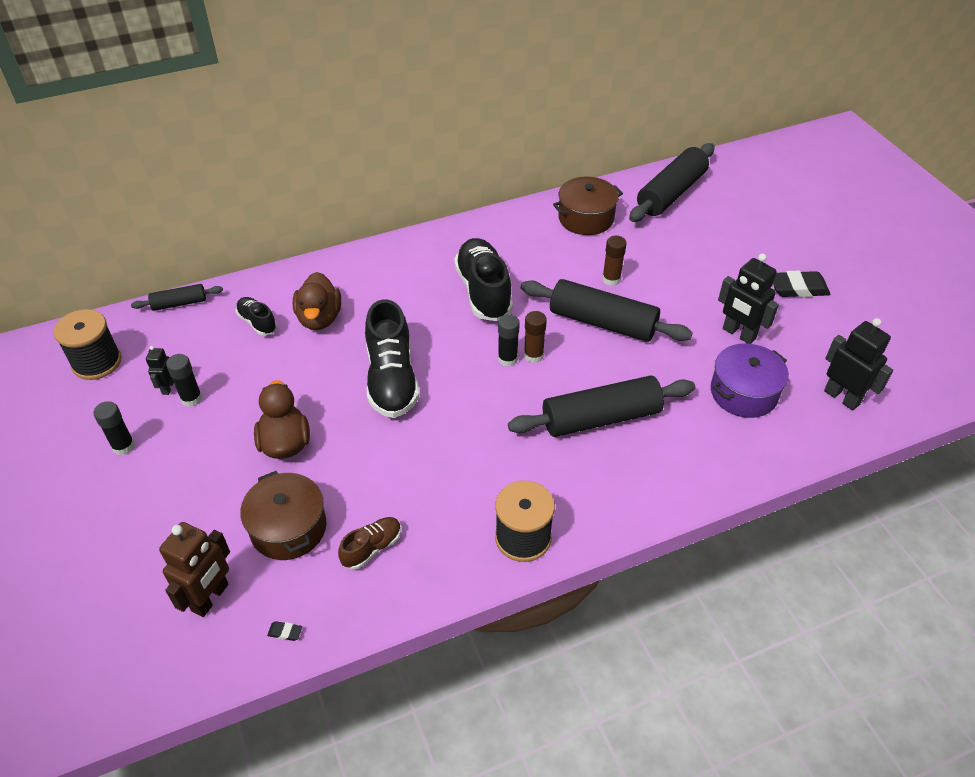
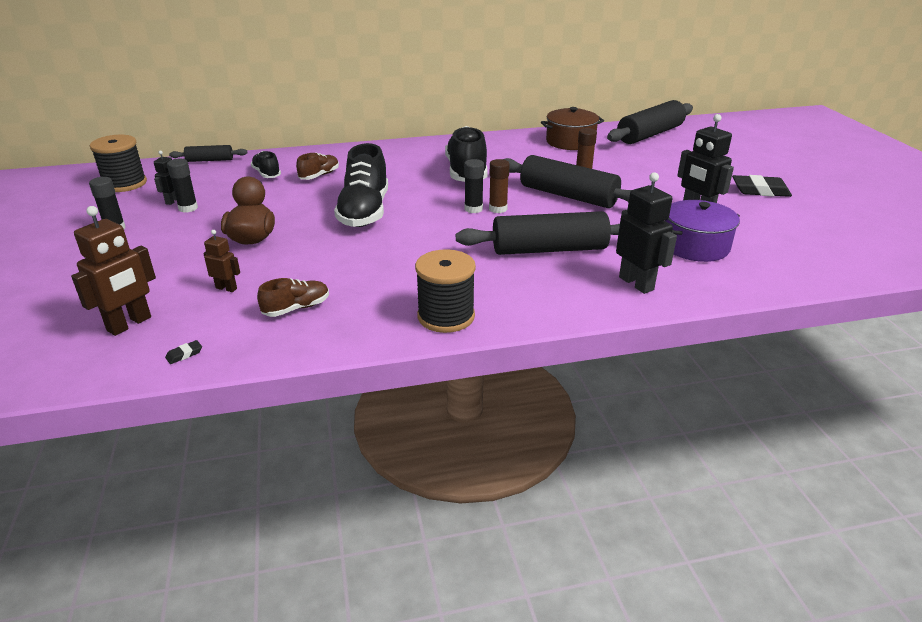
camera: 10 degrees right, 15 degrees down
(285, 632) = (184, 354): black eraser -> black eraser turned 60 degrees counterclockwise
(288, 528) = (226, 288): brown pot -> brown robot
(319, 318) = (319, 176): brown duck -> brown shoe
(842, 397) = (797, 257): black robot -> black robot (636, 283)

